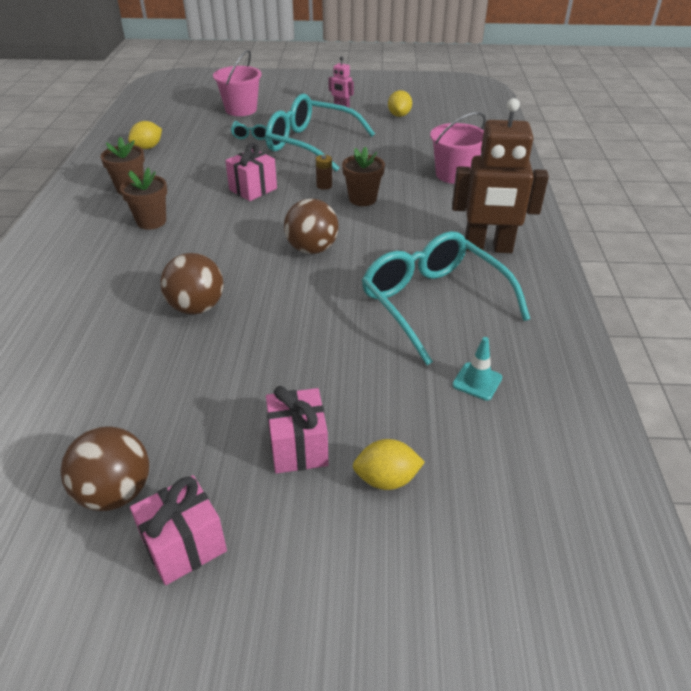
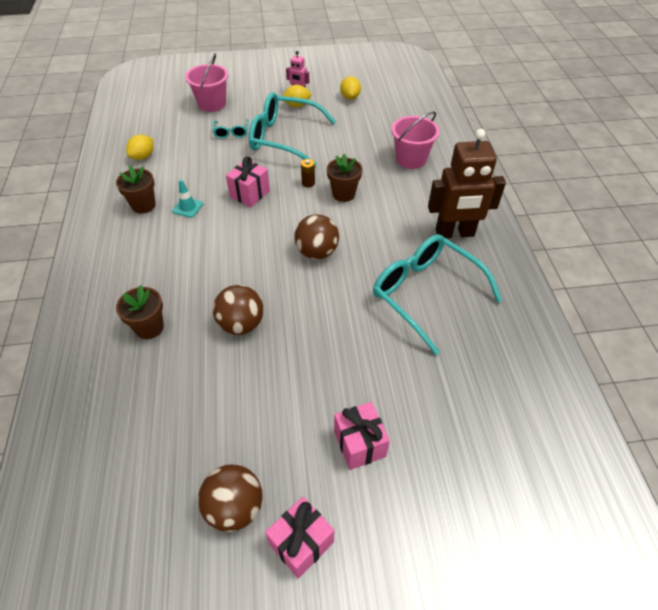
camera: 10 degrees left, 10 degrees up
(151, 221) = (174, 239): brown flower pot -> brown flower pot (149, 327)
(386, 479) = (431, 461): yellow lemon -> yellow lemon (297, 105)
(477, 381) = (475, 363): turquoise traffic cone -> turquoise traffic cone (188, 207)

